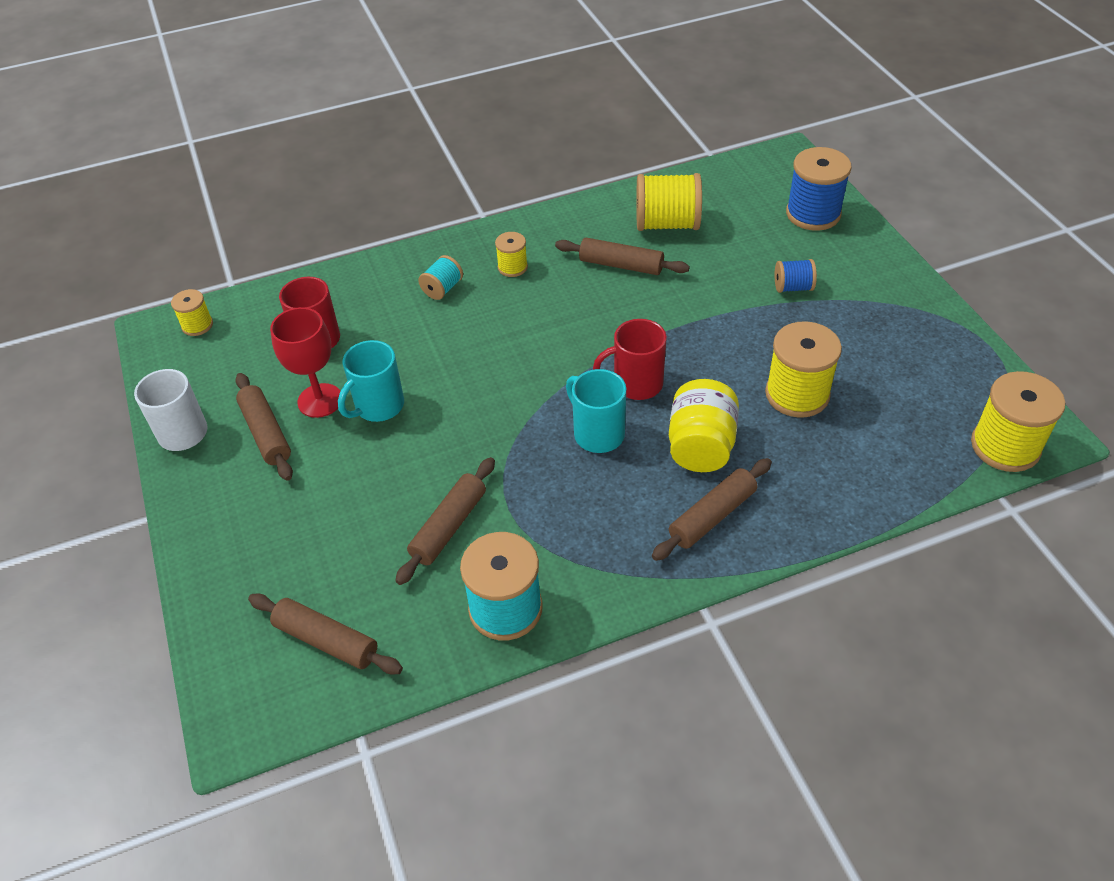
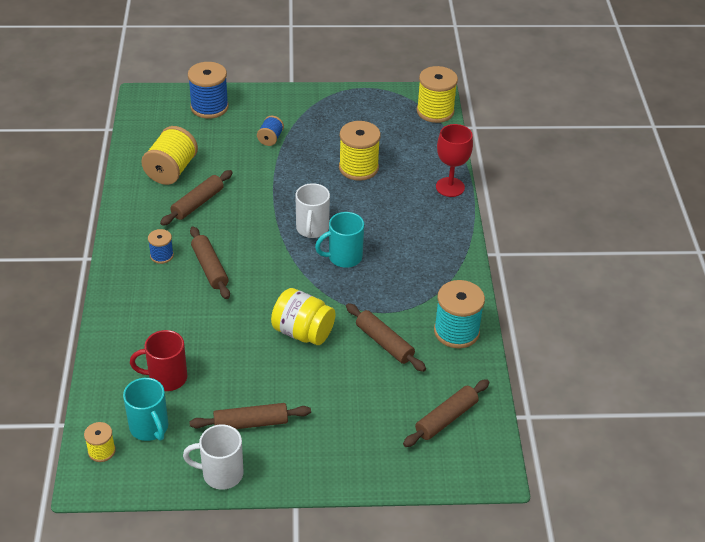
camera: 75 degrees left, 5 degrees down
(320, 400) = (235, 387): red goblet -> red goblet (450, 187)
(378, 406) = (260, 356): turquoise mug -> turquoise mug (149, 428)
(442, 289) = (159, 297): turquoise spool -> none
(512, 267) = (162, 255): yellow spool -> blue spool
(636, 384) = (312, 229): red mug -> white mug
(701, 446) = (377, 218): yellow jar -> yellow jar (303, 332)
(712, 516) = (429, 229): brown rolling pin -> brown rolling pin (209, 268)

